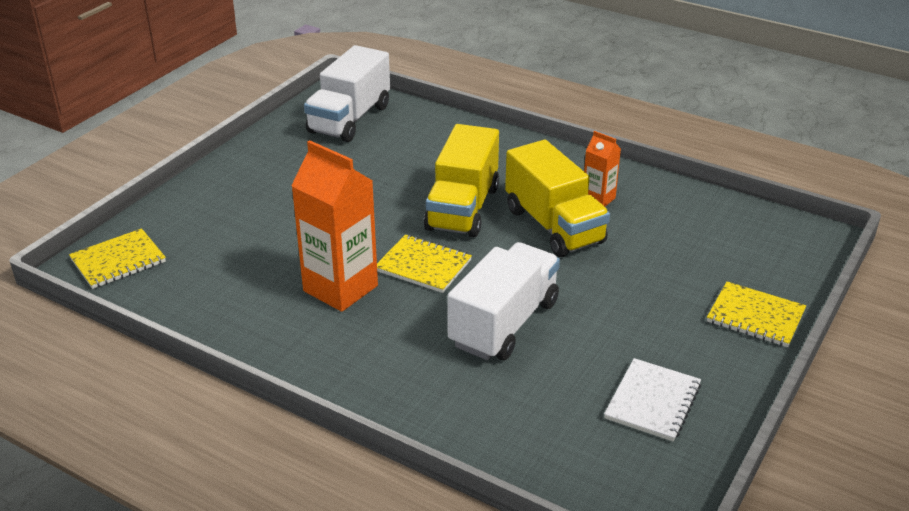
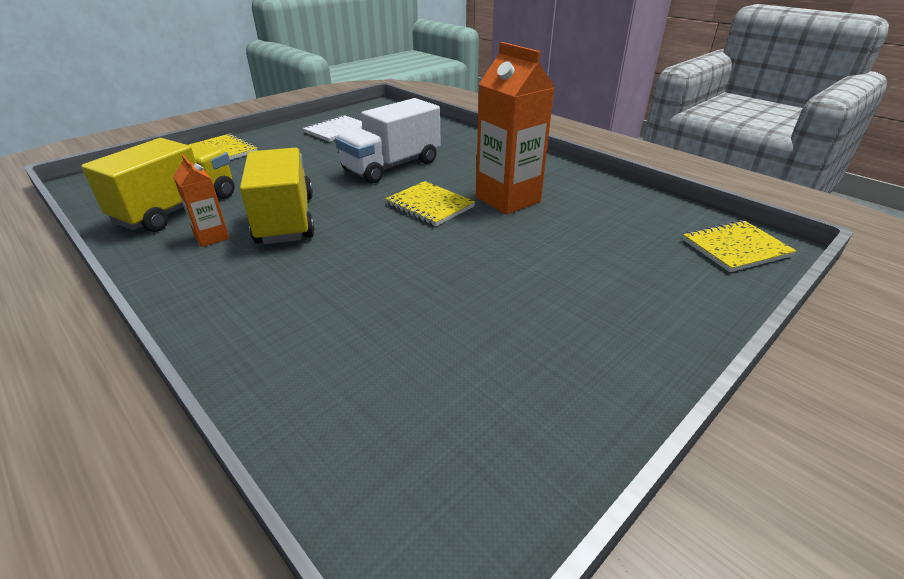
camera: 165 degrees left, 0 degrees up
(349, 119) = (440, 446): white truck -> none
(462, 208) = (358, 248): yellow truck -> yellow truck (178, 209)

